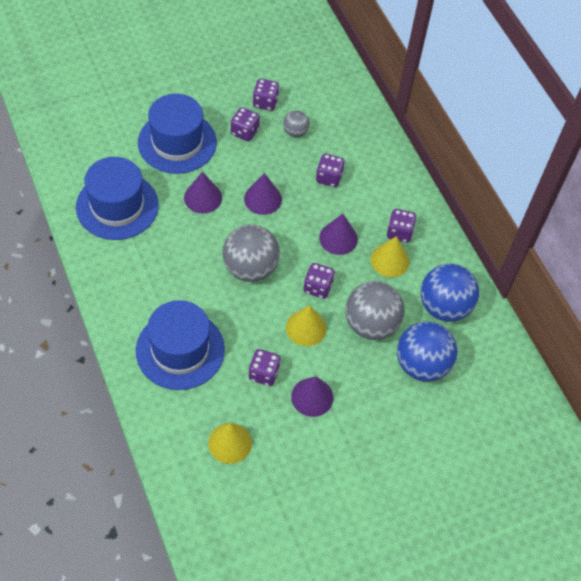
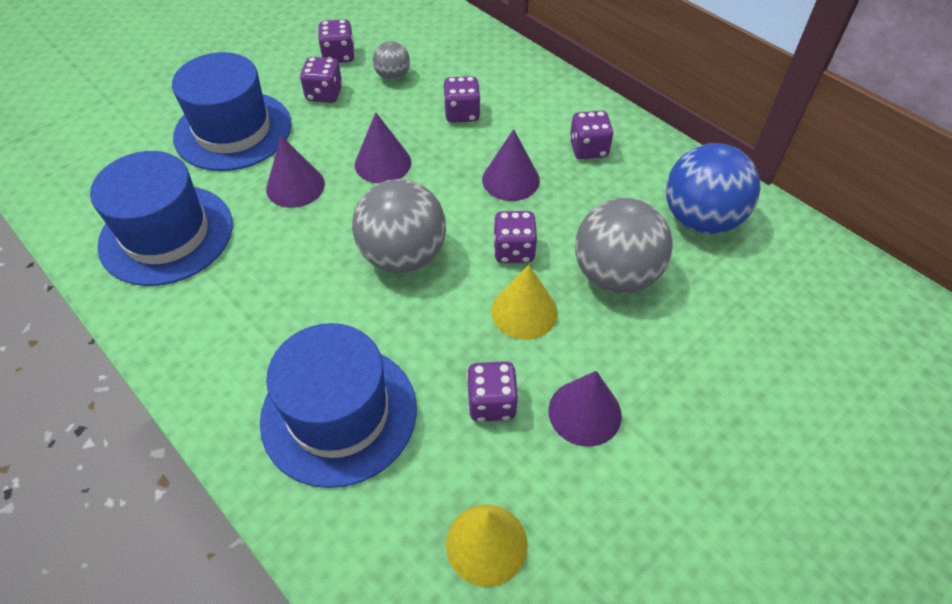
camera: 15 degrees left, 5 degrees down
(390, 260) = (595, 185): yellow cone -> none
(422, 364) = (718, 305): blue ball -> none

